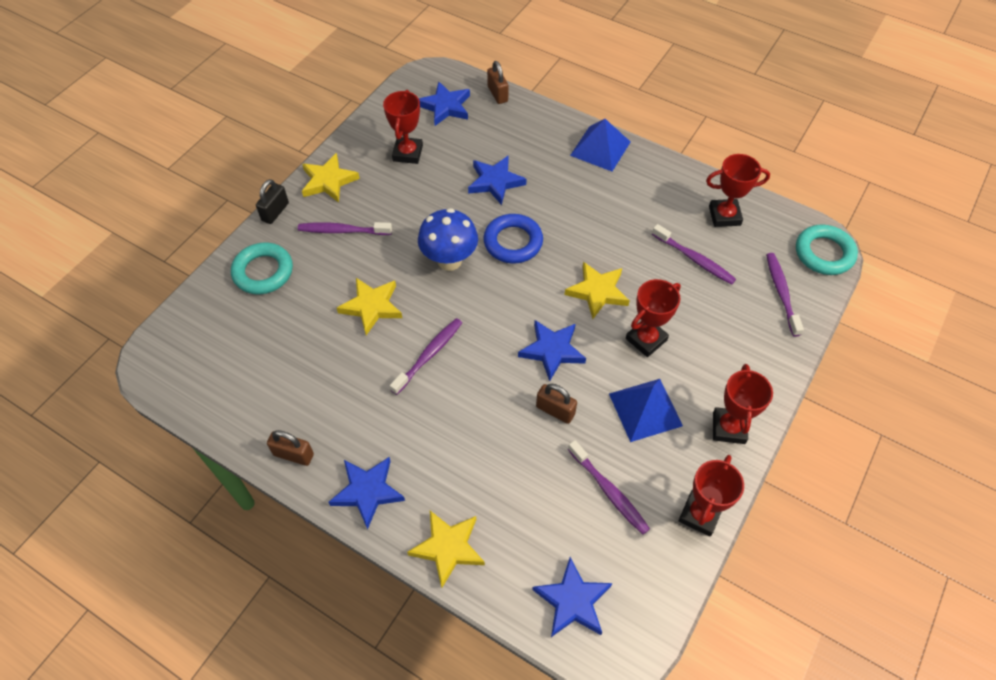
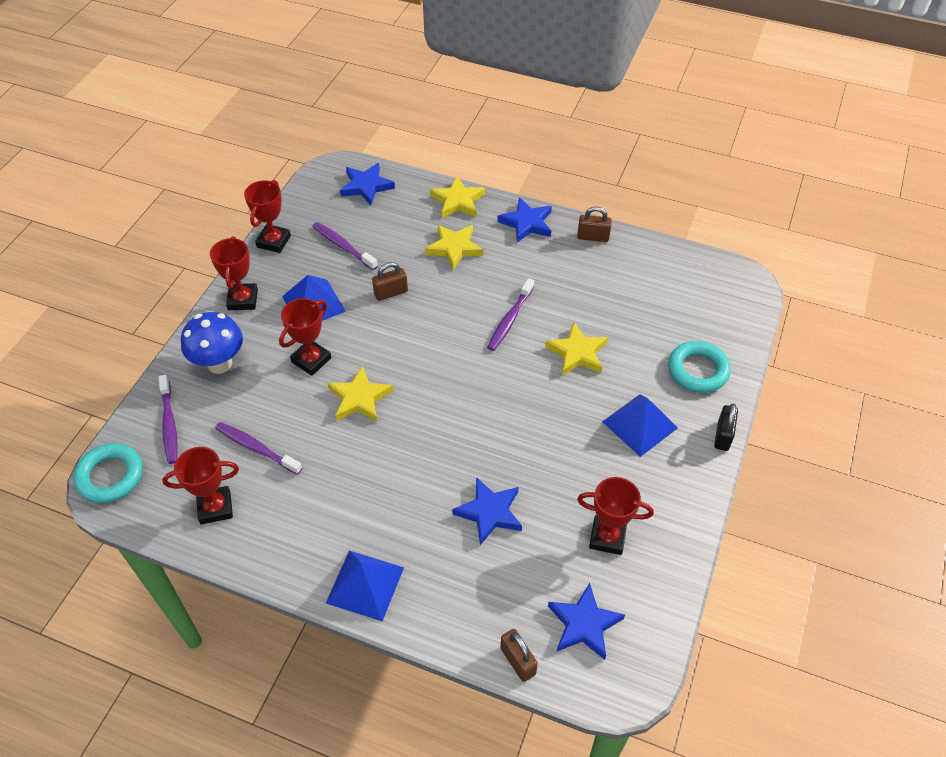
camera: 170 degrees right, 5 degrees down
(328, 181) = (684, 483): yellow star -> yellow star (454, 248)
(343, 231) = (640, 424): purple toothbrush -> blue pyramid
(408, 153) = (607, 537): red trophy -> red trophy turned 75 degrees counterclockwise
(449, 260) = (516, 408): blue mushroom -> blue mushroom (219, 363)
(513, 242) = (454, 439): blue ring -> none
(552, 350) = (399, 338): blue star -> none
(555, 410) = (391, 293): brown padlock -> brown padlock turned 45 degrees counterclockwise

